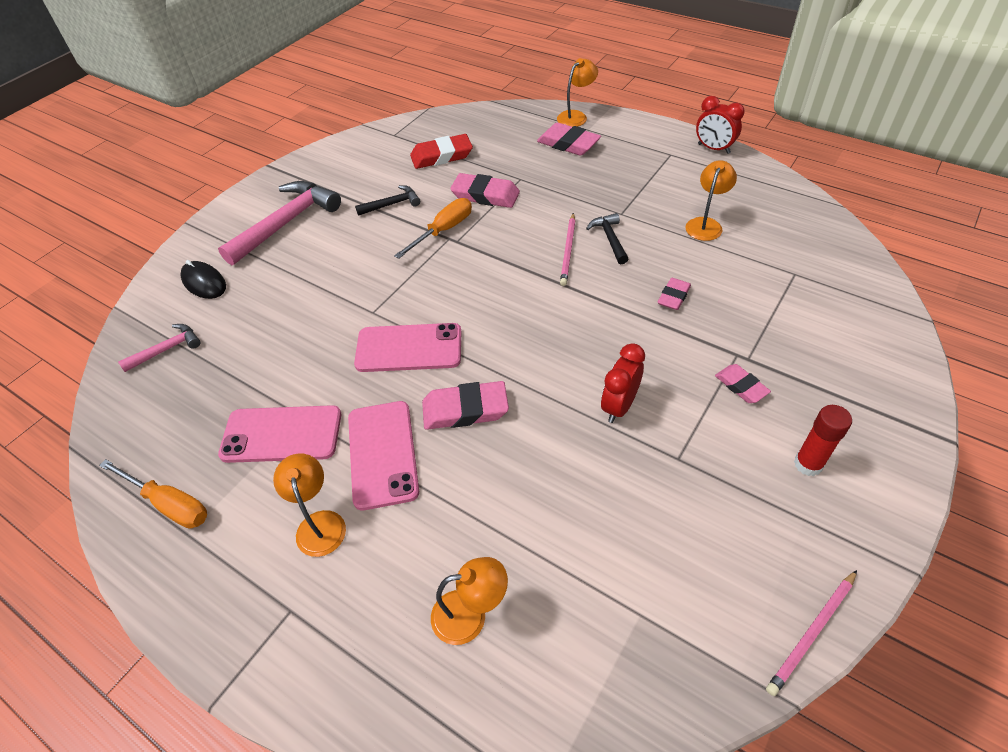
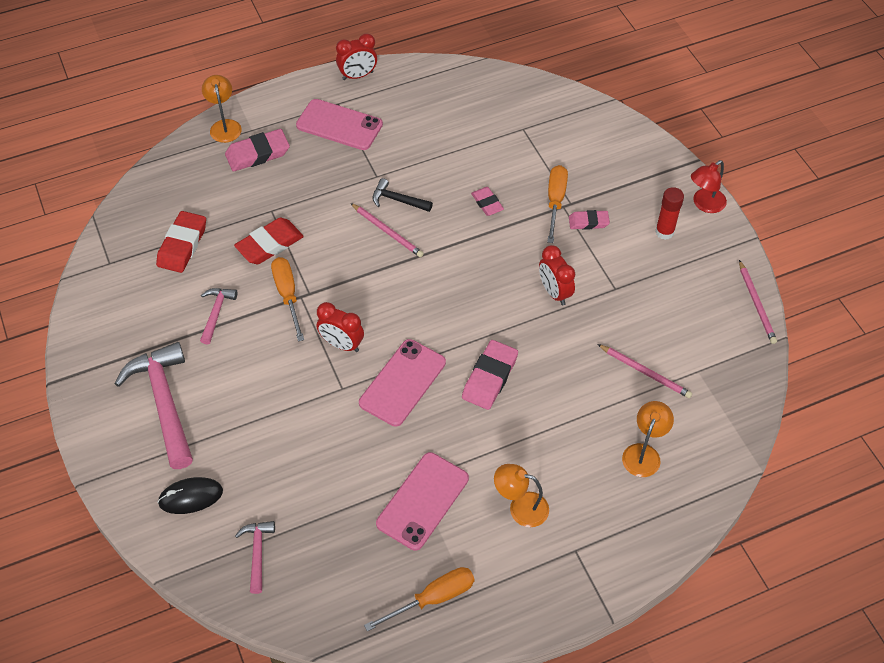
camera: 60 degrees left, 5 degrees up
(382, 454) = (490, 445): pink phone -> pink phone (339, 125)
(392, 204) = (216, 313): black hammer -> pink hammer
(419, 287) = (342, 344): none -> red clock
(485, 195) = (270, 244): pink eraser -> red eraser
(588, 553) = (645, 372): none -> pink pencil
(706, 224) = (434, 138): orange lamp -> none
(735, 345) = (555, 201): none -> orange screwdriver
(896, 484) = (704, 204): none -> red lamp

